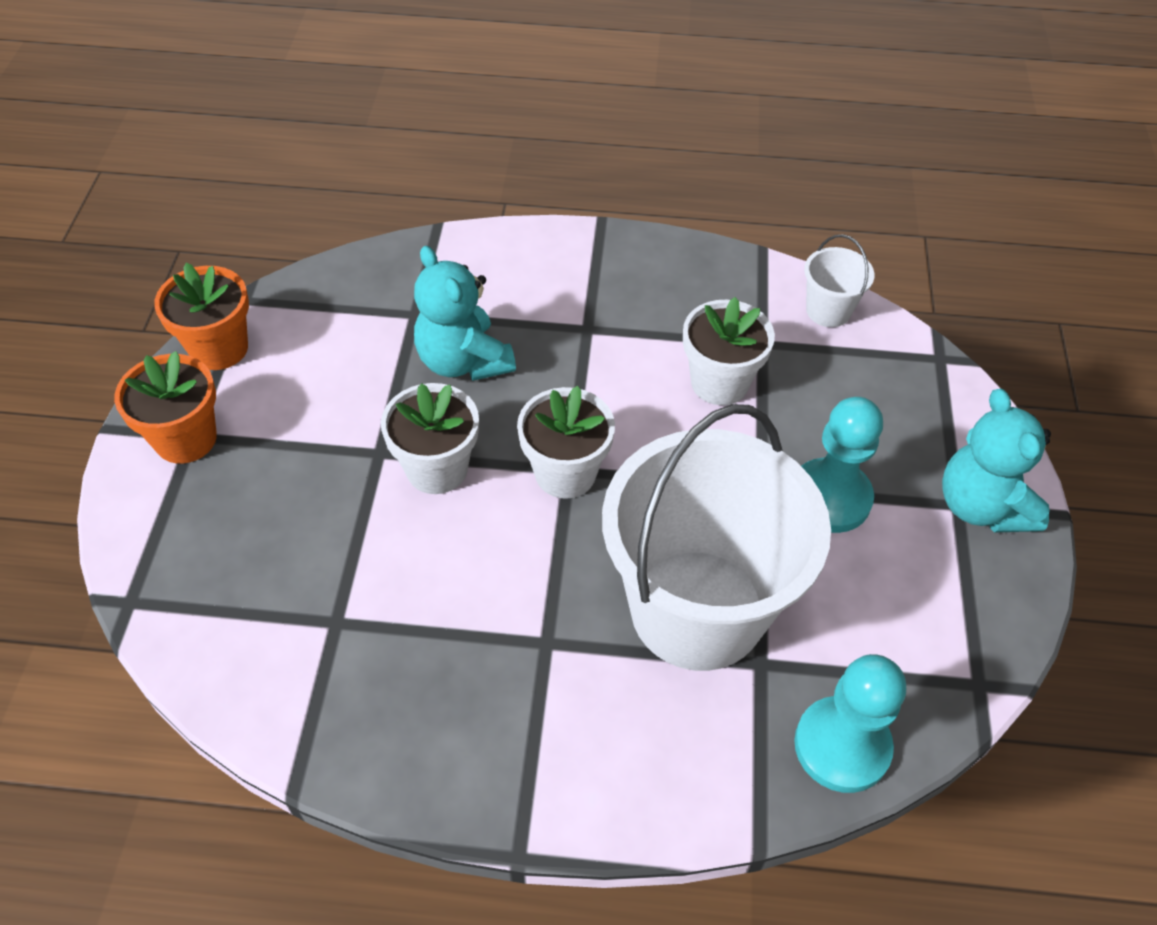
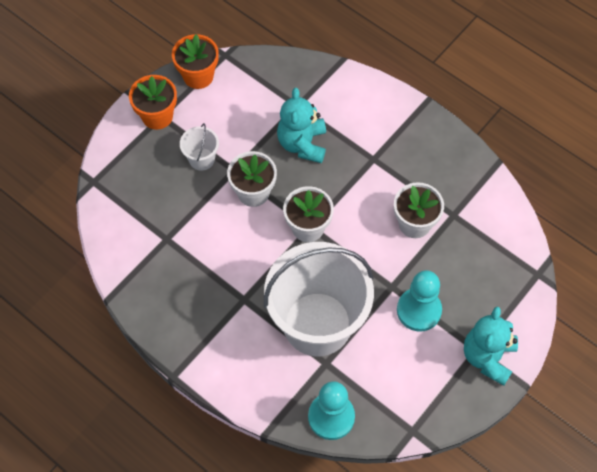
camera: 35 degrees right, 10 degrees up
(828, 310) = (502, 216): white bucket -> white bucket (201, 159)

